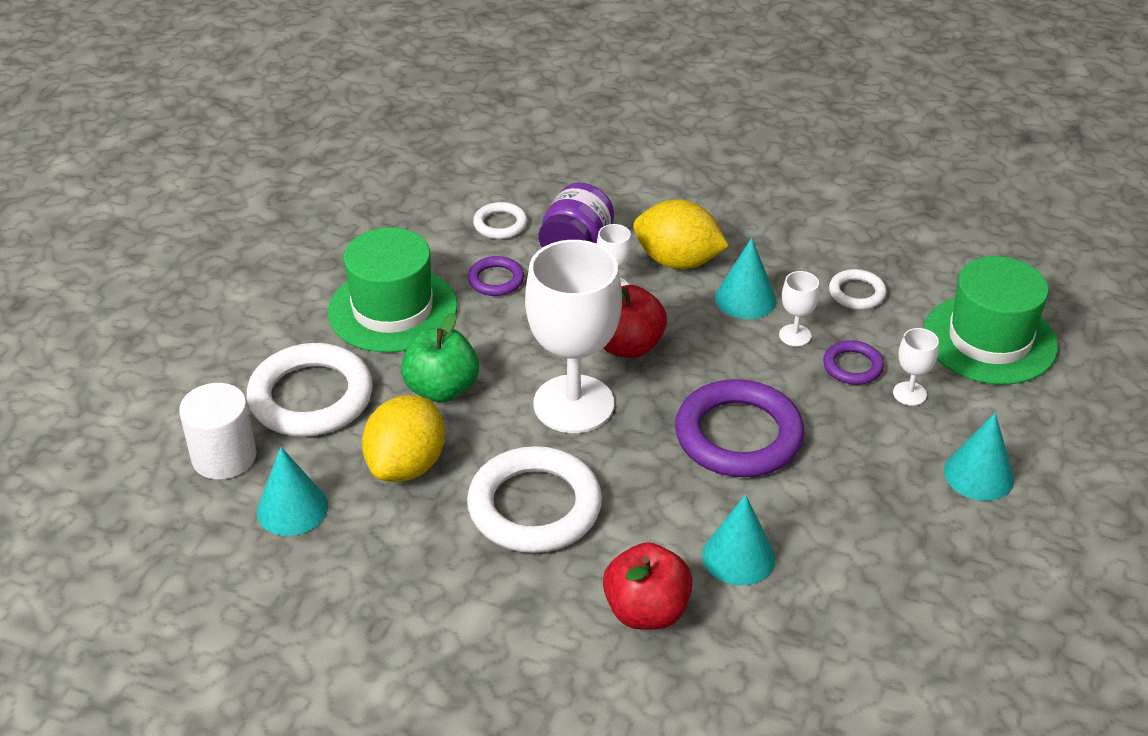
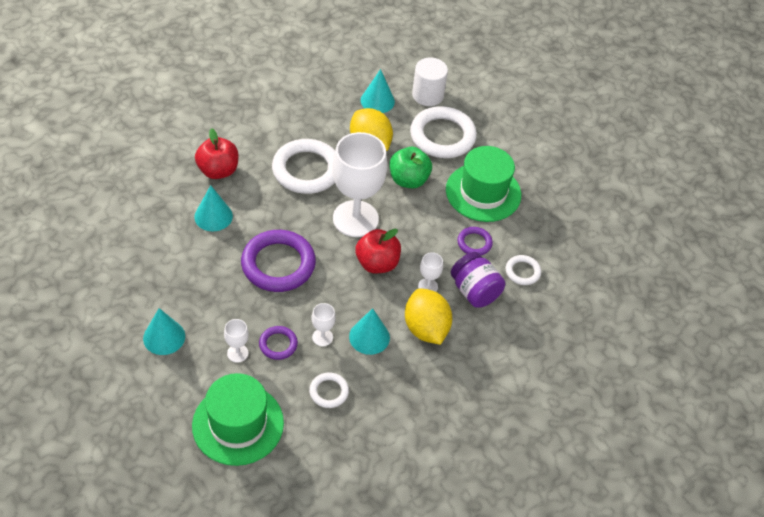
camera: 120 degrees right, 10 degrees up
(677, 261) = (426, 328): yellow lemon -> yellow lemon turned 75 degrees counterclockwise

